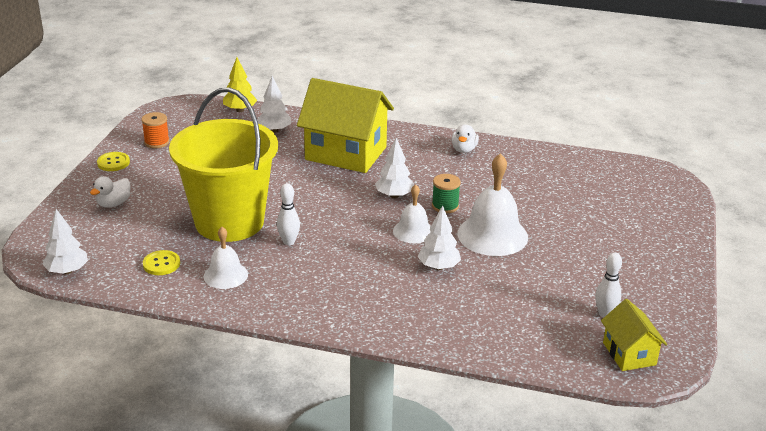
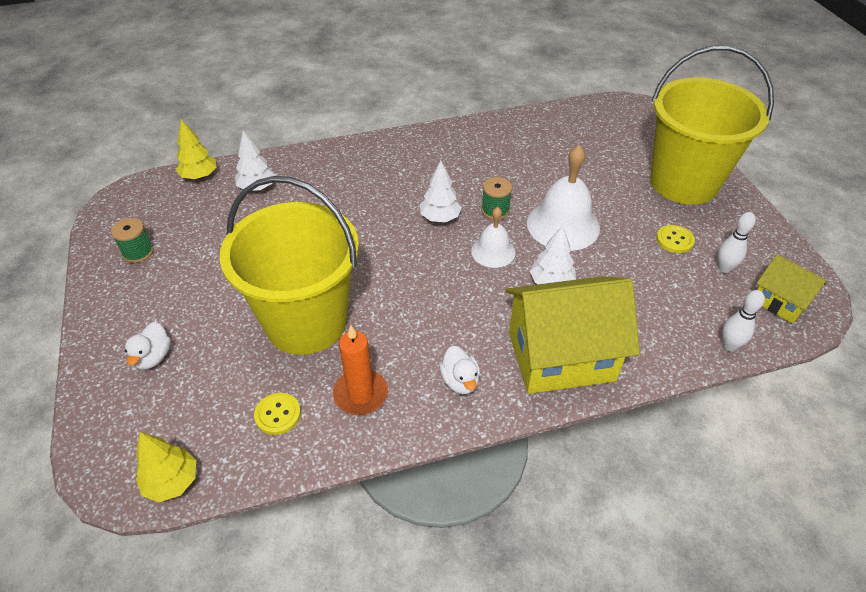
camera: 30 degrees left, 15 degrees up
(67, 271) = (172, 482): white tree -> yellow tree
(113, 163) = (107, 301): yellow button -> yellow button (674, 240)
(157, 142) = (138, 252): orange spool -> green spool
(225, 275) = (360, 394): white bell -> orange candle
(289, 242) = (389, 319): white bowling pin -> white bowling pin (729, 346)
(346, 153) = (352, 187): yellow house -> yellow house (561, 356)
(464, 149) = (455, 141): white duck -> white duck (460, 381)
(643, 245) = (684, 182): none -> yellow bucket

